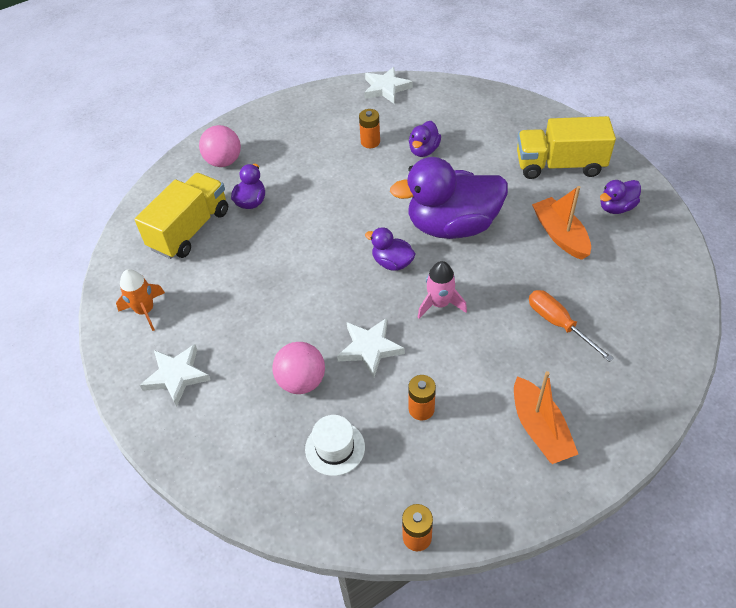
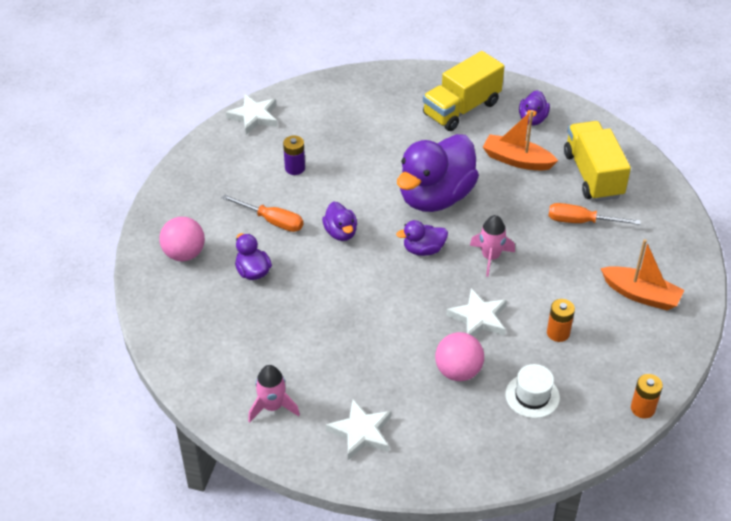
camera: 45 degrees left, 5 degrees down
(145, 311) = (272, 407): orange rocket -> pink rocket
(190, 230) = (227, 324): yellow truck -> yellow truck (593, 175)
(308, 172) = (272, 221): none -> orange screwdriver
(370, 142) = (295, 168): orange battery -> purple battery
(424, 150) = (347, 152): purple duck -> purple duck (340, 233)

